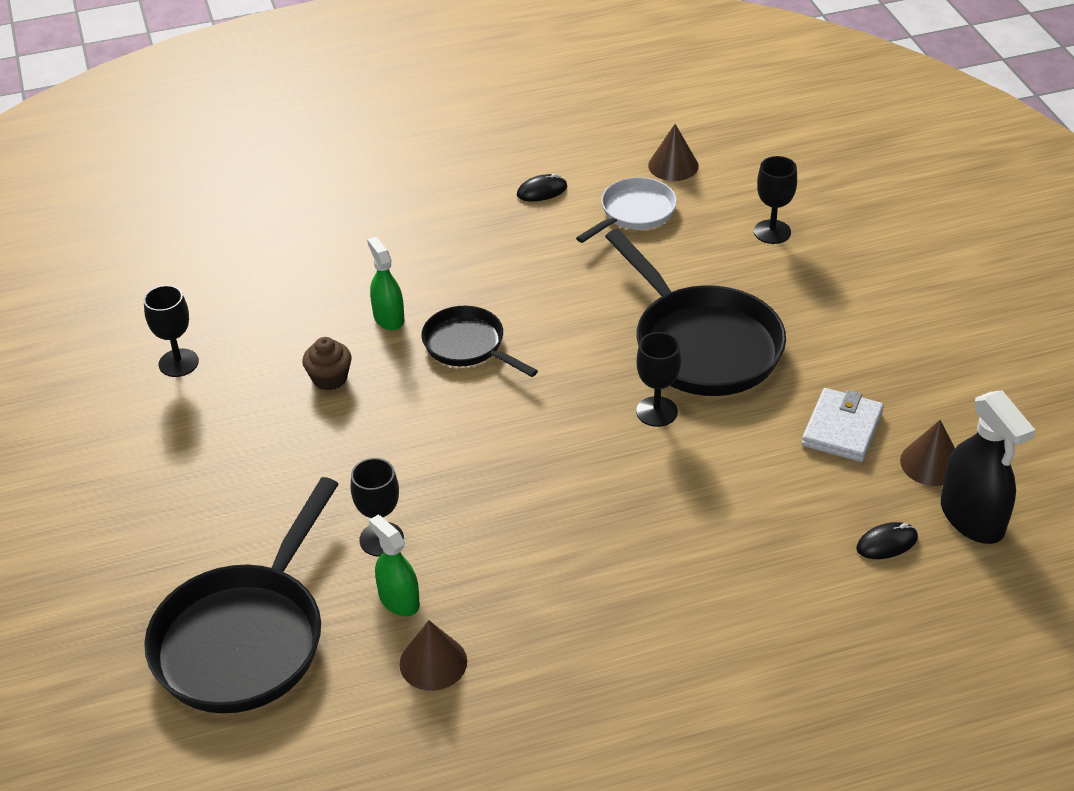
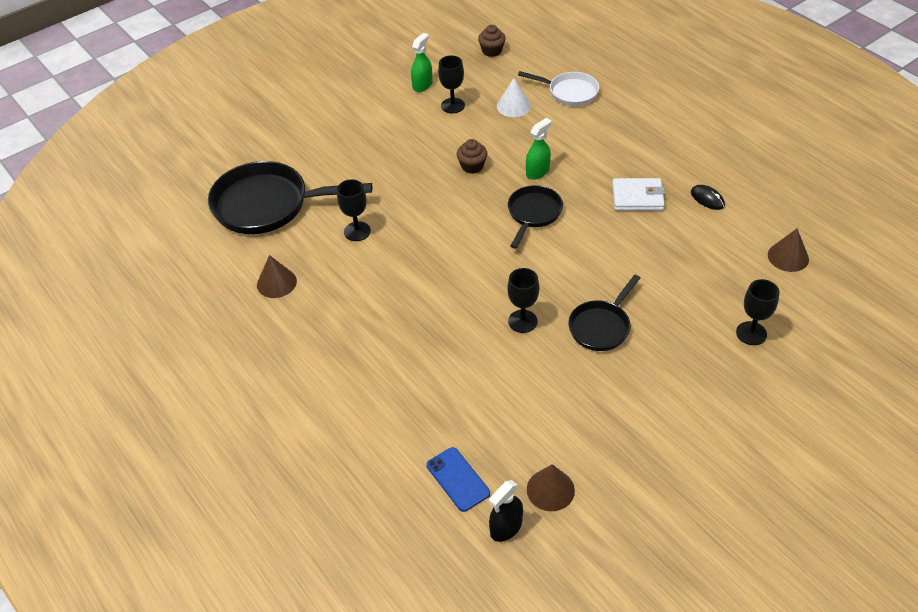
camera: 70 degrees right, 5 degrees up
(87, 288) = (492, 51): none -> brown cupcake
(233, 301) = (513, 106): none -> white cone
(399, 600) = (315, 254): green spray bottle -> green spray bottle (422, 85)
(634, 213) = (718, 252): white pan -> white pan (570, 92)
(702, 345) = (601, 326): black pan -> black pan, size x0.56
(842, 429) = (559, 427): white wallet -> white wallet (637, 197)
(886, 543) = (458, 479): black mouse -> blue phone
(972, 518) = (506, 527): black spray bottle -> black spray bottle, size x0.62

